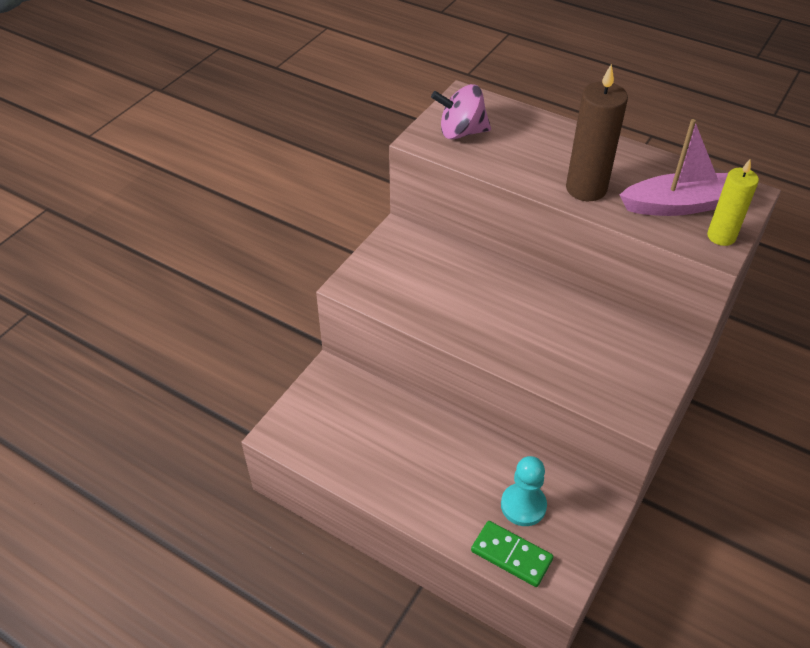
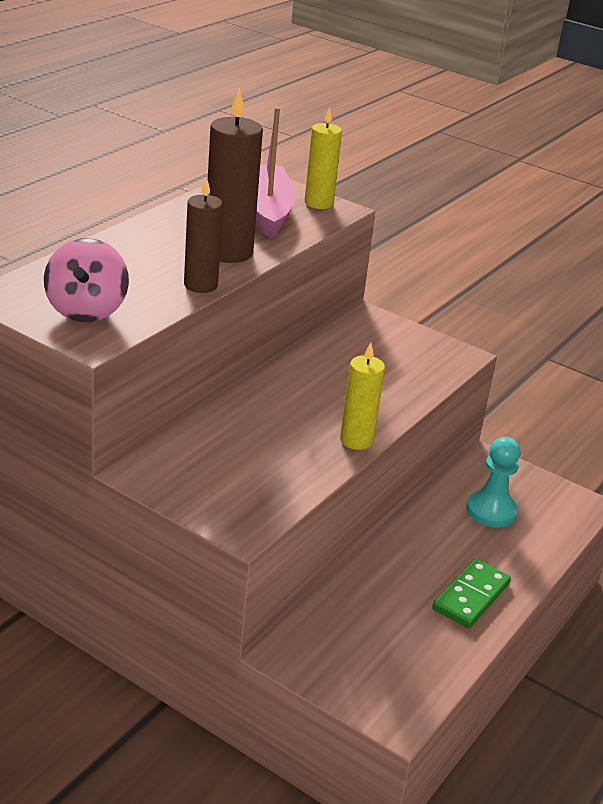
camera: 90 degrees left, 15 degrees down
(470, 342) = (356, 440): none -> yellow candle
(511, 555) = (552, 529): green domino -> green domino (471, 596)
(522, 179) = (200, 285): none -> brown candle

